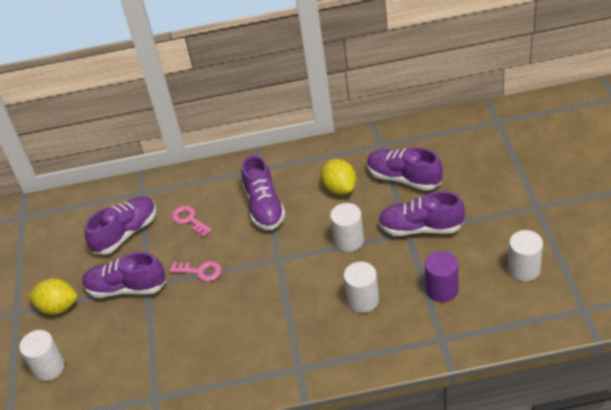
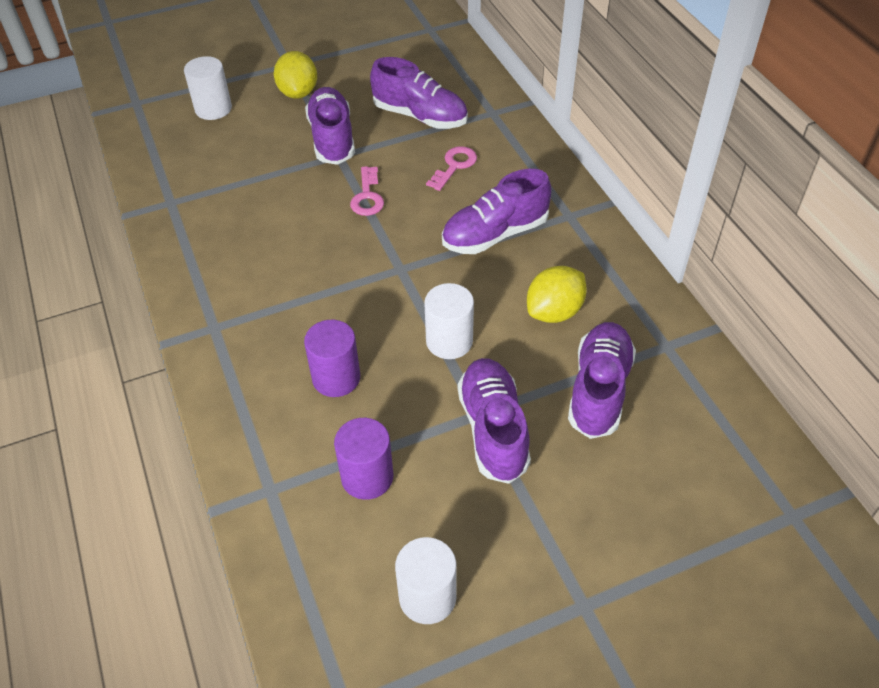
camera: 70 degrees right, 5 degrees up
(363, 300) = (336, 378): white cylinder -> purple cylinder

